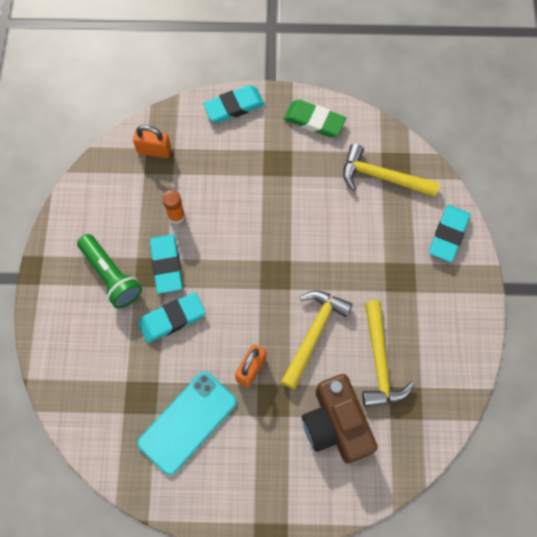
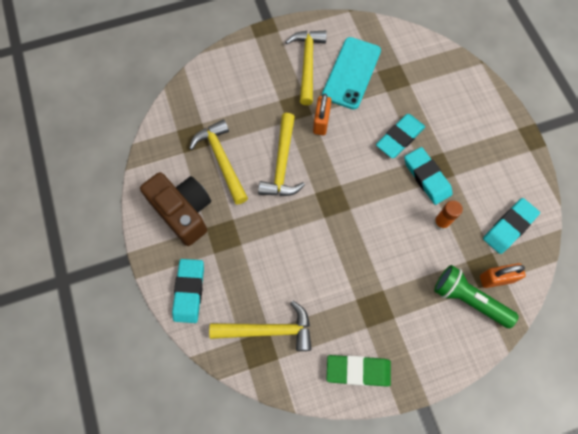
camera: 160 degrees right, 0 degrees up
(111, 276) = (466, 153): green flashlight -> green flashlight (468, 299)
(234, 106) = (445, 357): turquoise eraser -> turquoise eraser (509, 227)
(235, 456) = (307, 64): none -> yellow hammer
(336, 424) = (242, 106): brown camera -> brown camera (183, 212)

